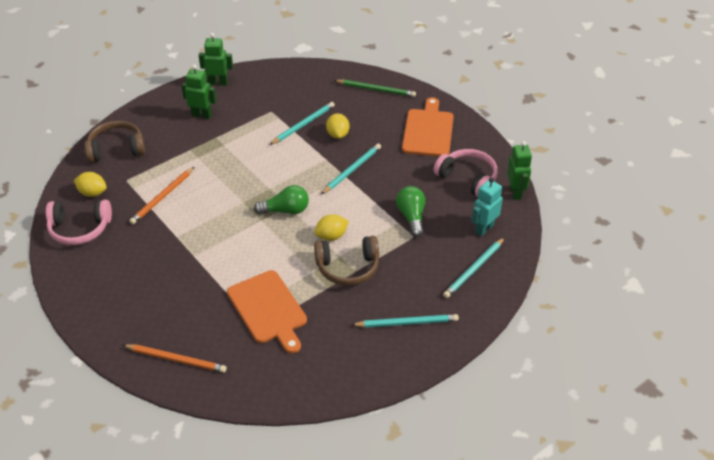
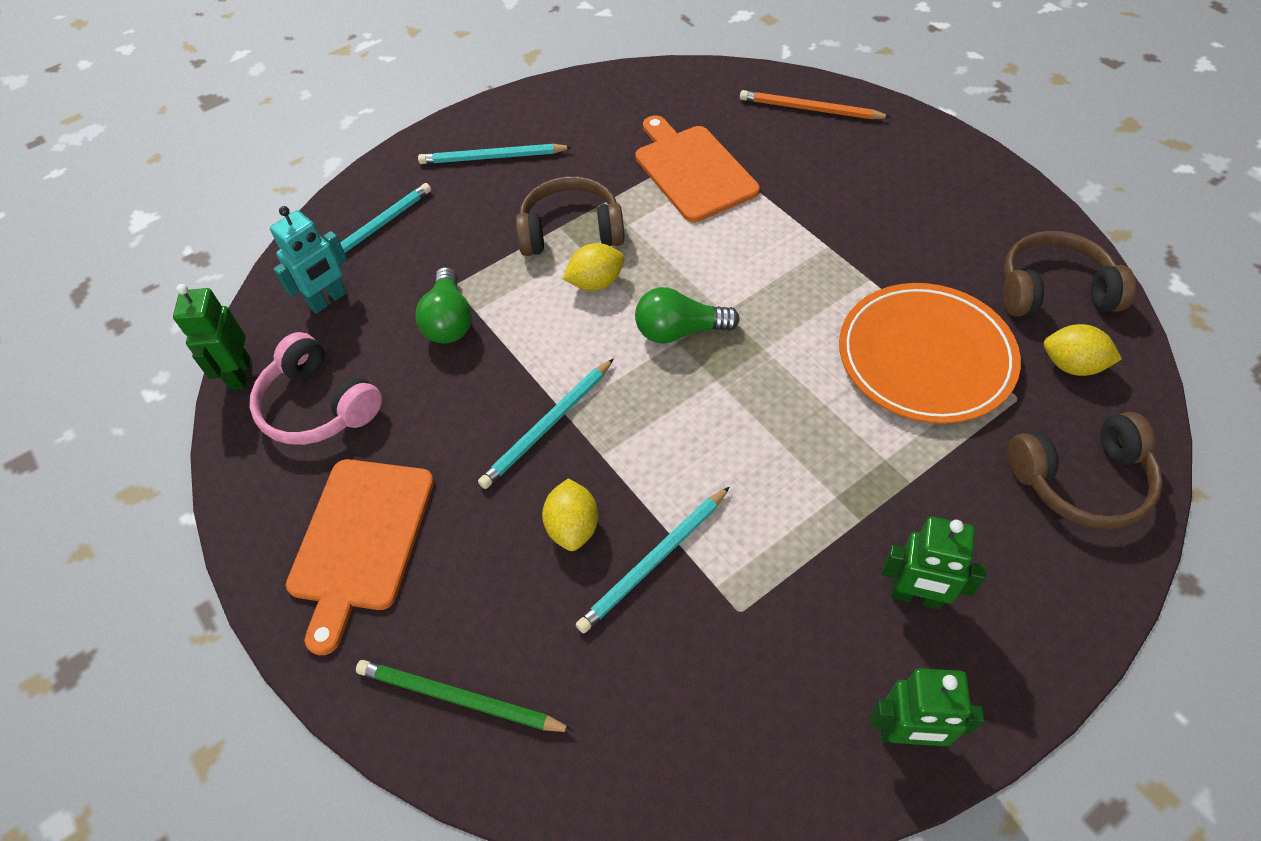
camera: 175 degrees left, 10 degrees up
(79, 229) = (1053, 290): pink headphones -> brown headphones
(162, 197) = (925, 357): orange pencil -> orange plate

